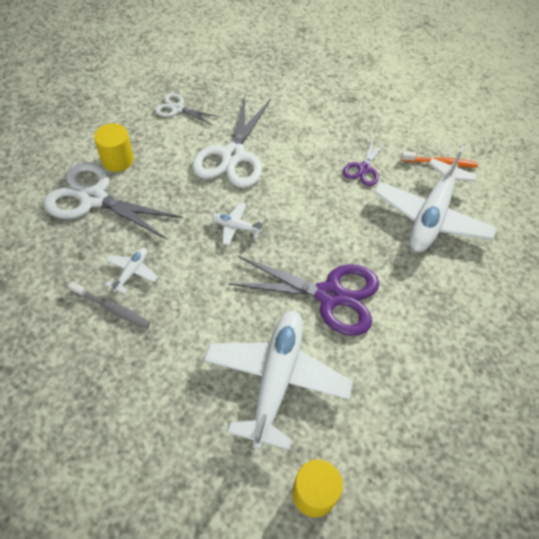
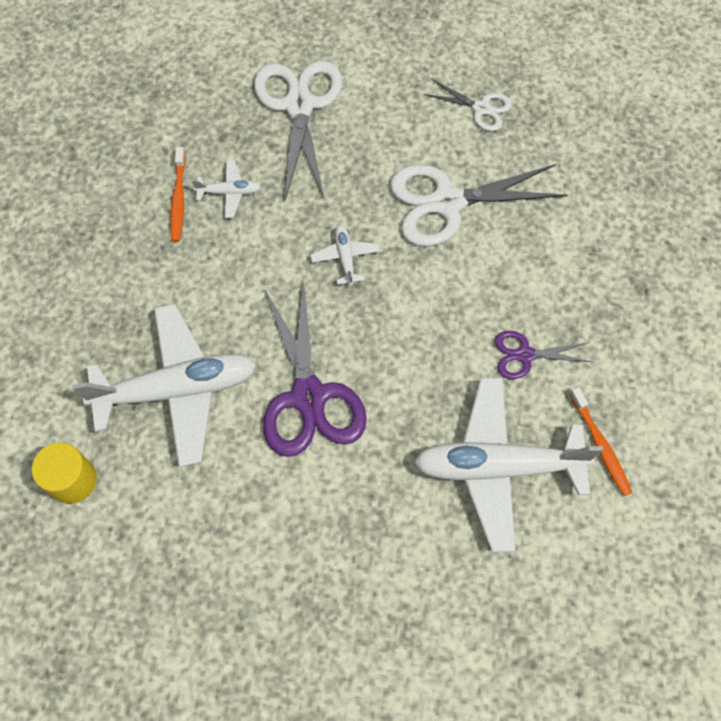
camera: 65 degrees right, 10 degrees up
(112, 308) = (178, 199): grey toothbrush -> orange toothbrush
(117, 160) = (364, 96): yellow cylinder -> none
(177, 108) = (481, 108): white scissors -> white scissors turned 120 degrees clockwise

